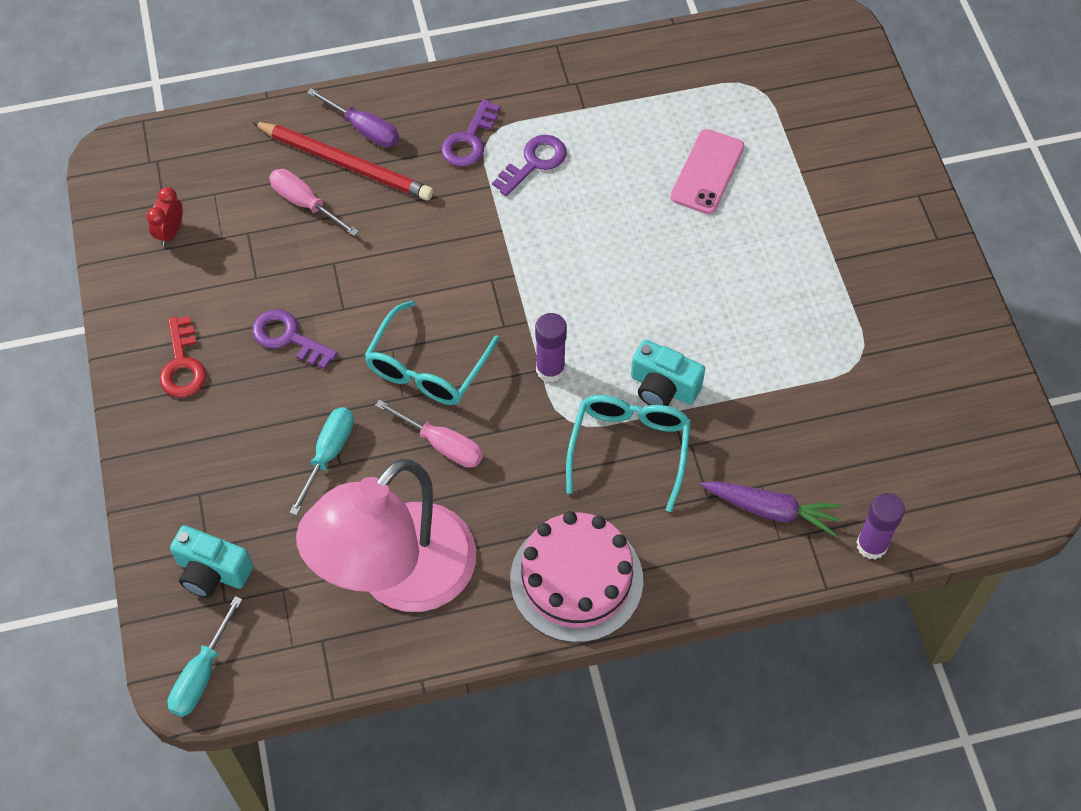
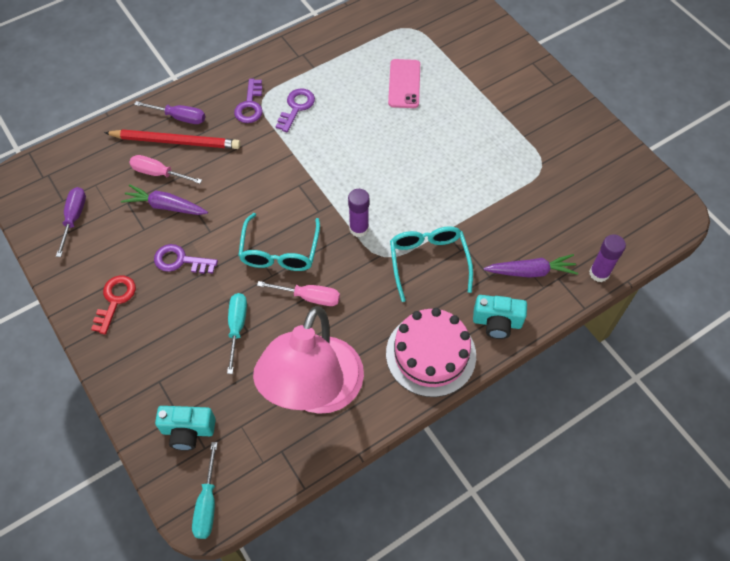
camera: 20 degrees left, 0 degrees up
(170, 233) = (74, 218): red clock -> purple screwdriver
(183, 364) = (115, 300): red key -> red key turned 135 degrees counterclockwise
(297, 254) = (165, 206): none -> purple carrot
(663, 387) = (433, 218): turquoise camera -> turquoise camera (497, 322)

